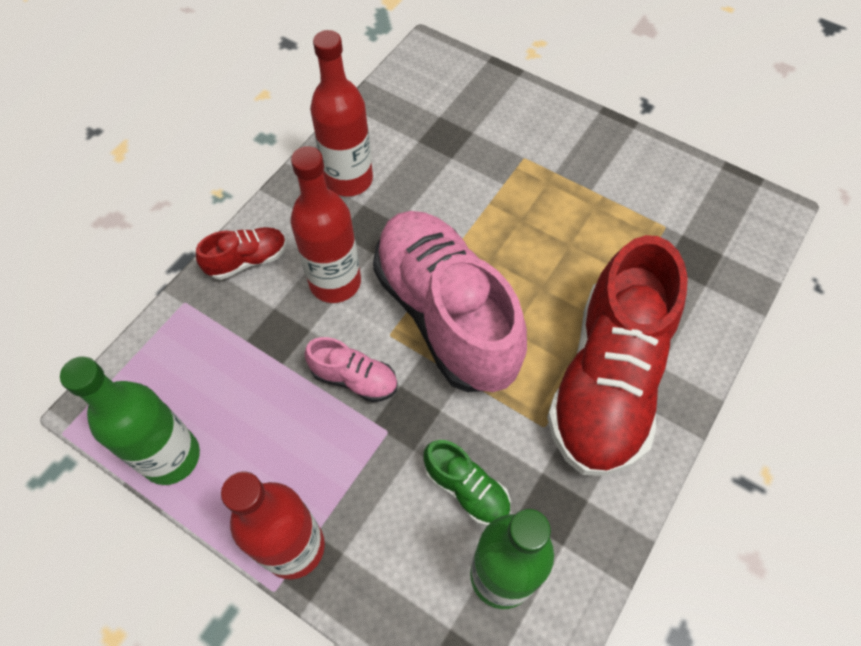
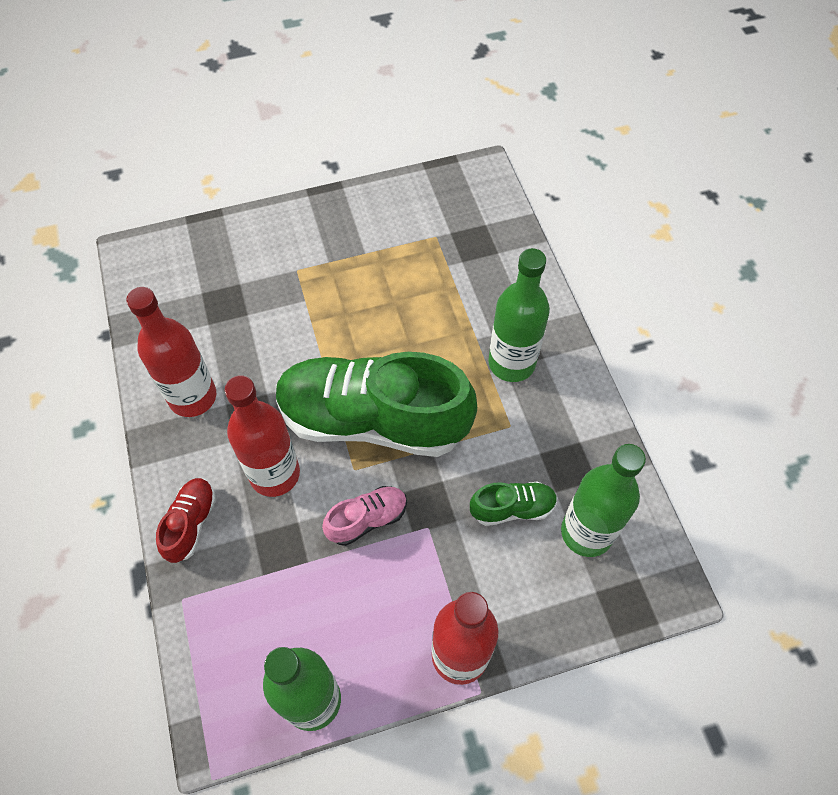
camera: 50 degrees left, 0 degrees up
(445, 314) = (373, 420): pink shoe -> green shoe
(607, 380) = (511, 363): red shoe -> green bottle

